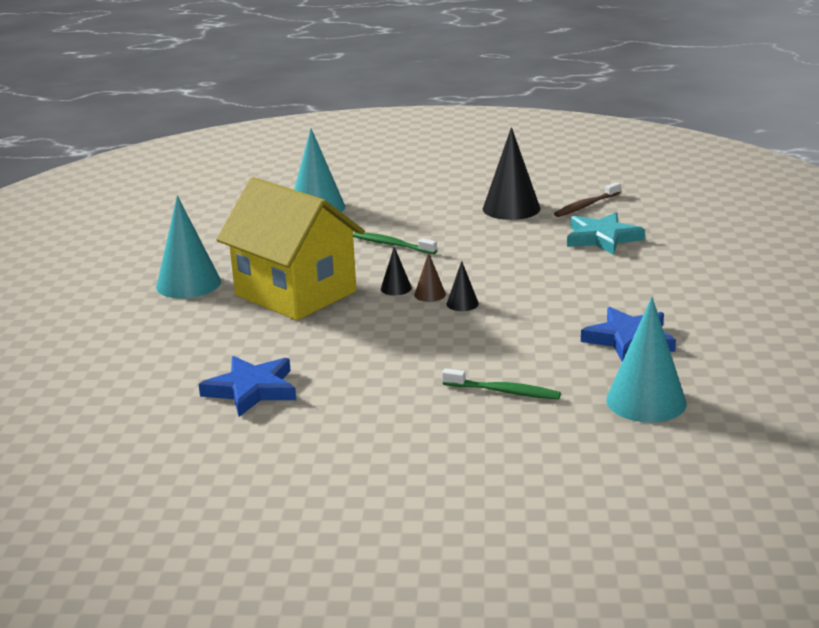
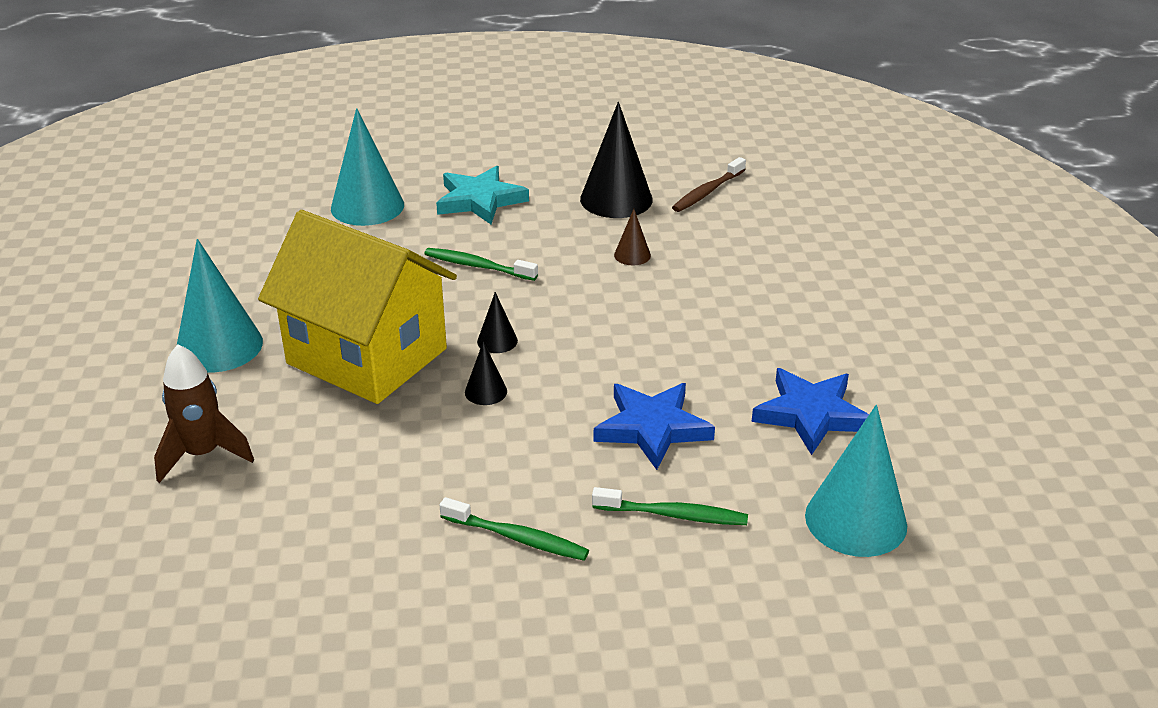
camera: 10 degrees left, 10 degrees up
(164, 343) = (203, 454): none -> brown rocket
(251, 390) = (339, 533): blue star -> blue star (652, 428)
(381, 398) = (516, 537): none -> green toothbrush
(430, 294) = (543, 349): brown cone -> brown cone (632, 255)
(462, 303) = (588, 363): black cone -> black cone (486, 391)
(602, 238) = (739, 245): turquoise star -> turquoise star (480, 200)

